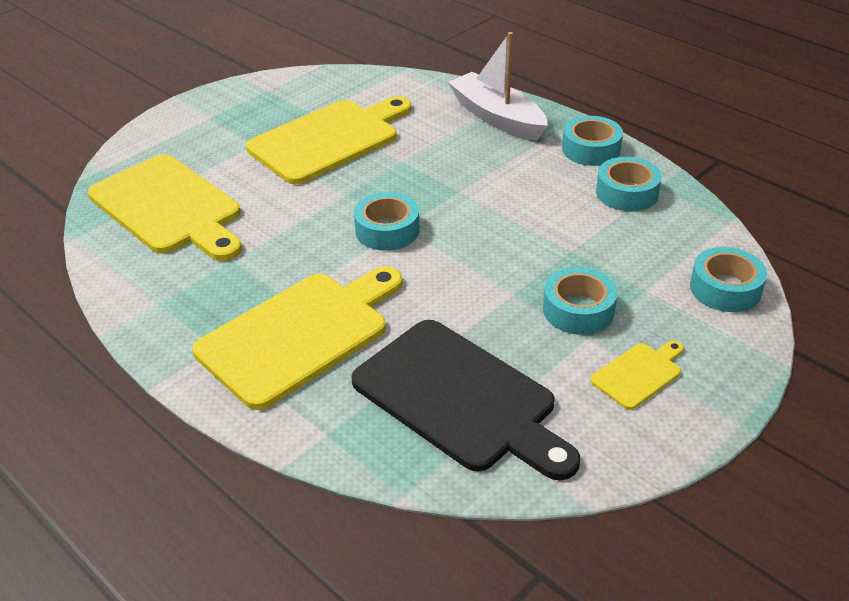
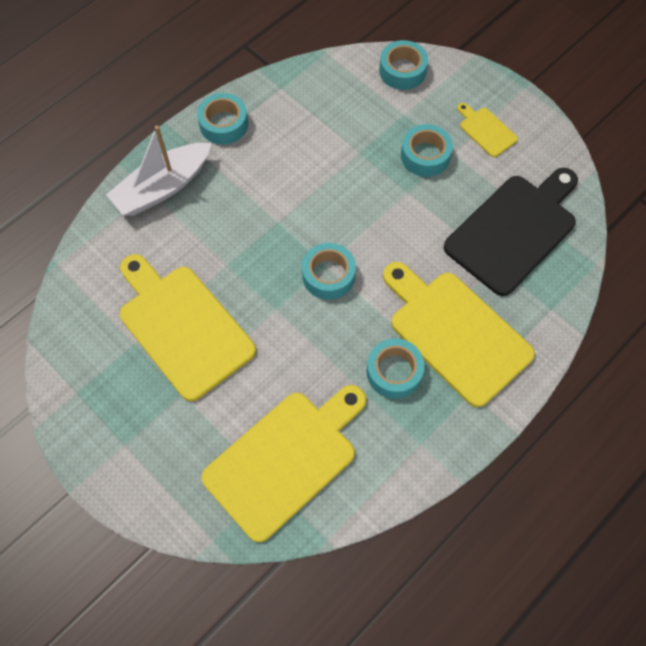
camera: 90 degrees left, 25 degrees up
(627, 193) = (288, 109): turquoise tape -> turquoise tape (394, 372)

